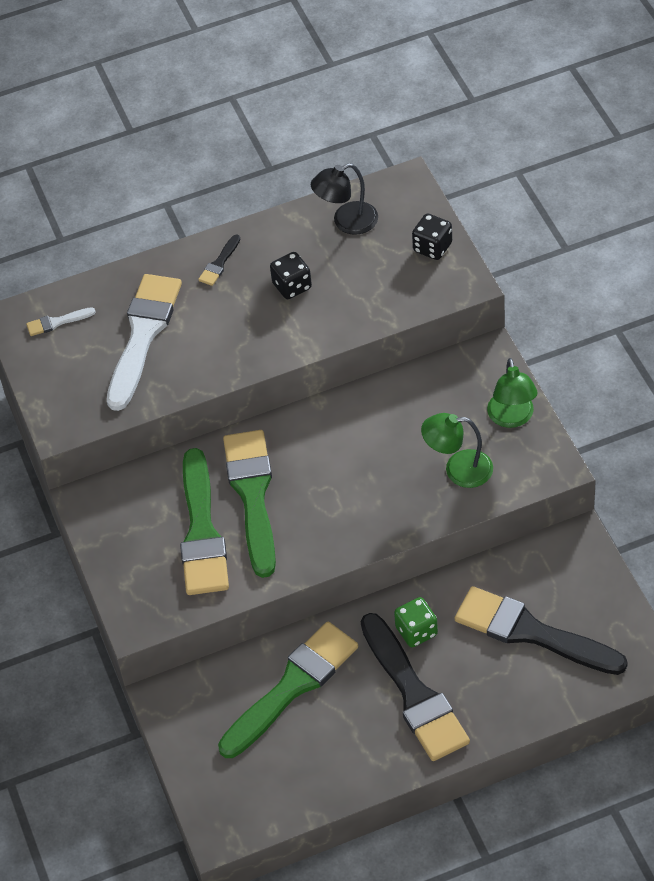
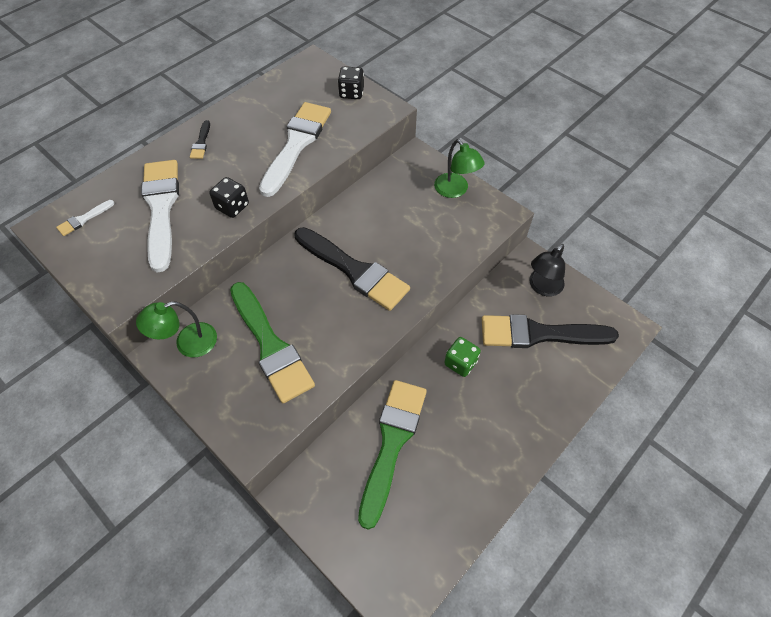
camera: 30 degrees left, 5 degrees up
(252, 495) = (298, 303): green brush -> none
(292, 286) = (264, 143): black dice -> black dice (232, 207)
(329, 300) = (296, 144): none -> white brush
(347, 222) = (283, 93): black lamp -> black lamp (542, 287)
(414, 694) = (486, 412): black brush -> black brush (354, 270)
(458, 469) = (439, 235): green lamp -> green lamp (187, 343)

